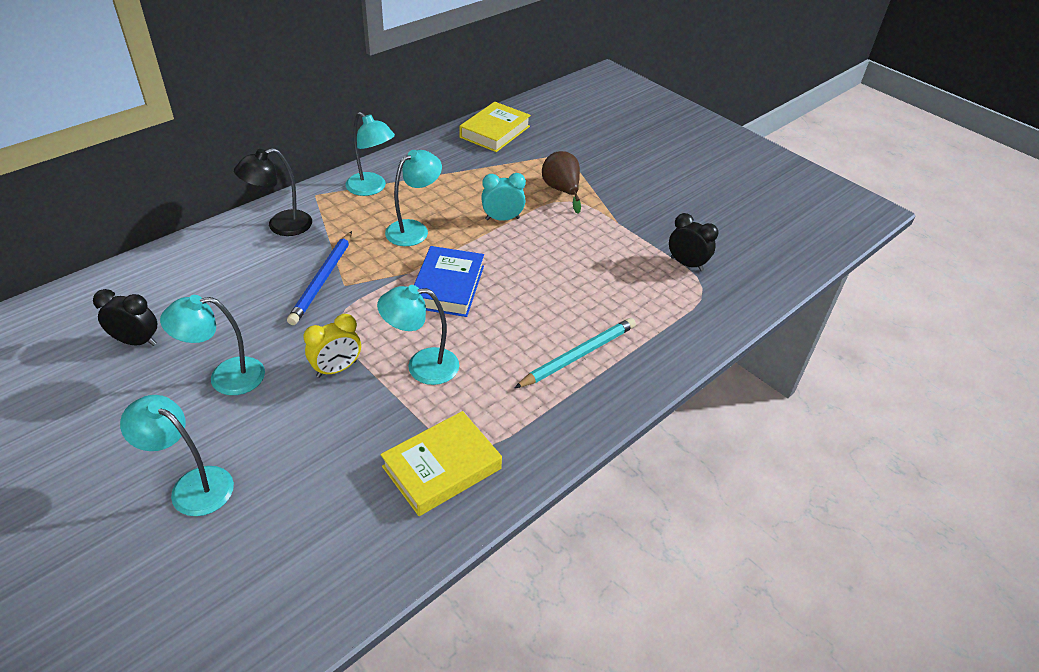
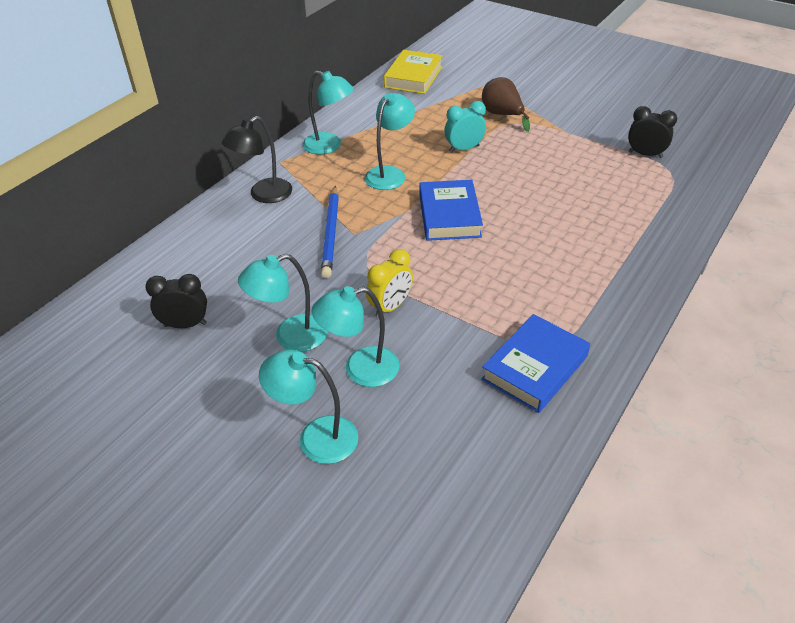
camera: 10 degrees left, 0 degrees up
(422, 366) = (466, 287): turquoise lamp -> turquoise lamp (360, 369)
(442, 468) = (535, 368): yellow book -> blue book
(578, 355) = (598, 248): turquoise pencil -> none

